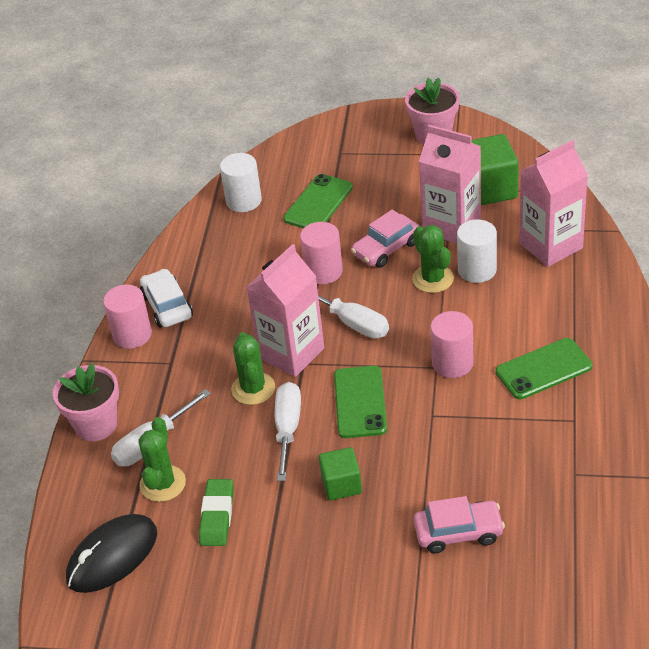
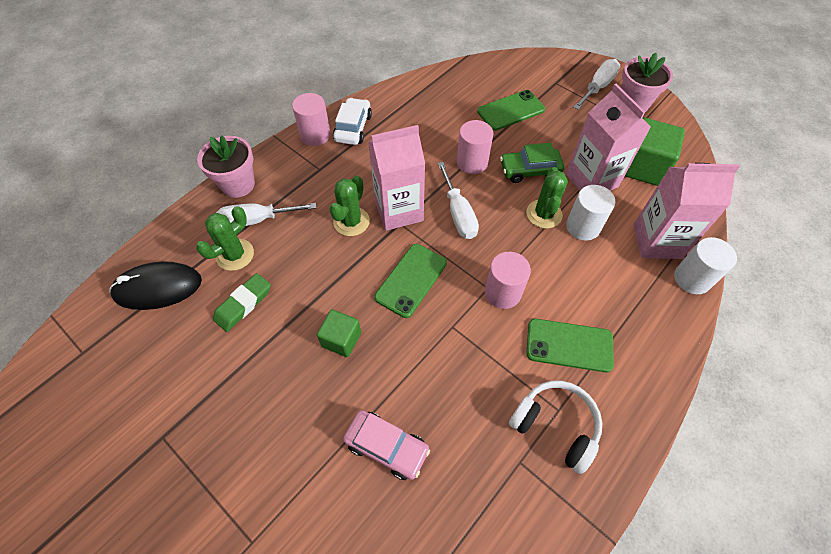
camera: 30 degrees right, 15 degrees up
(243, 201) = (464, 82): white cylinder -> white cylinder (692, 279)
(288, 429) = (346, 268): white screwdriver -> white screwdriver (597, 87)
(386, 248) = (529, 170): pink car -> green car
(581, 432) = (555, 426): none -> white headphones

